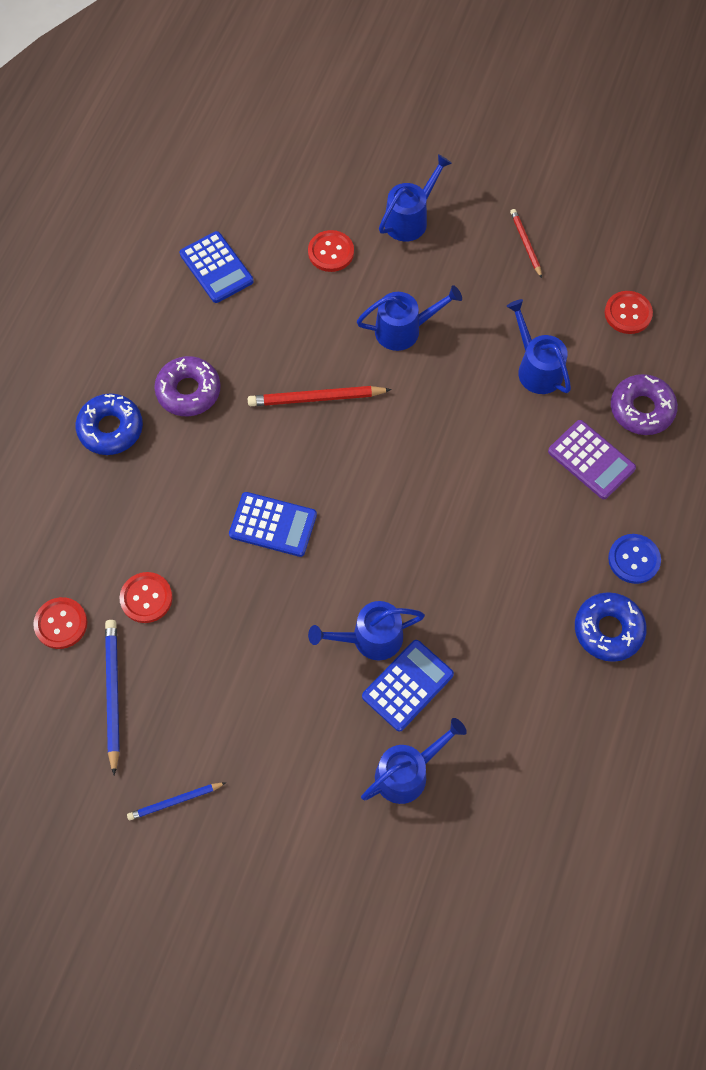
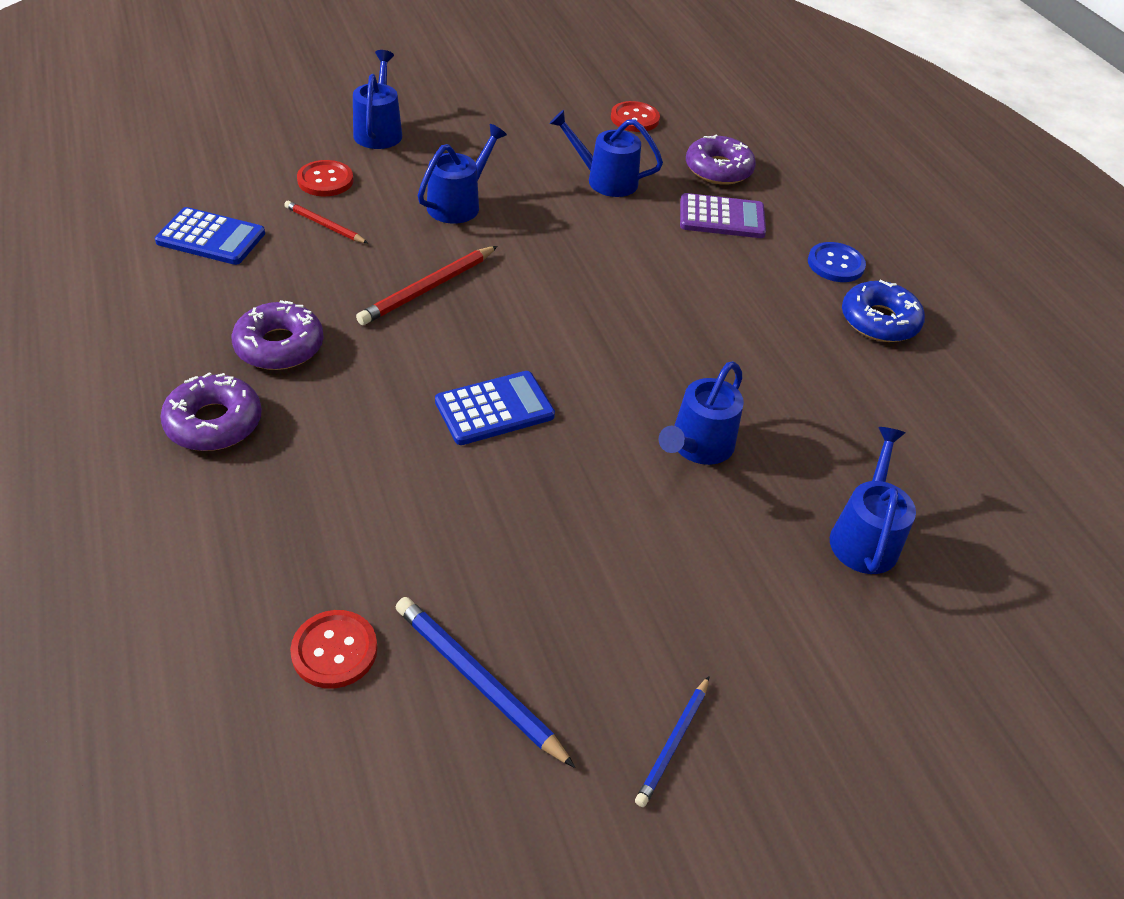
camera: 45 degrees left, 20 degrees down
(111, 429) = (214, 423): blue donut -> purple donut
(146, 598) = (420, 556): red button -> none
(407, 685) = (776, 463): blue calculator -> none
(525, 244) = (501, 109): red pencil -> red pencil (324, 225)

